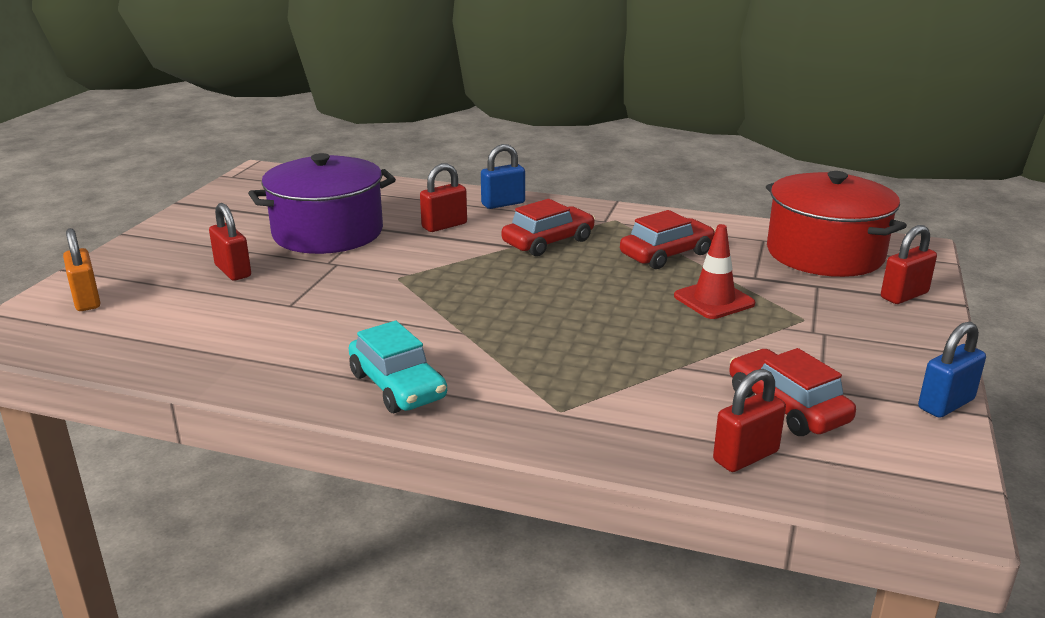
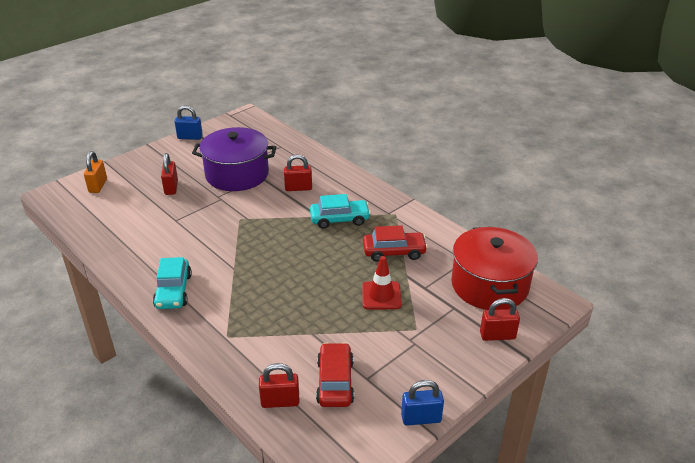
camera: 30 degrees right, 10 degrees up
(503, 204) = (346, 180): blue padlock -> blue padlock (190, 137)
(548, 242) = (339, 219): red car -> turquoise car

